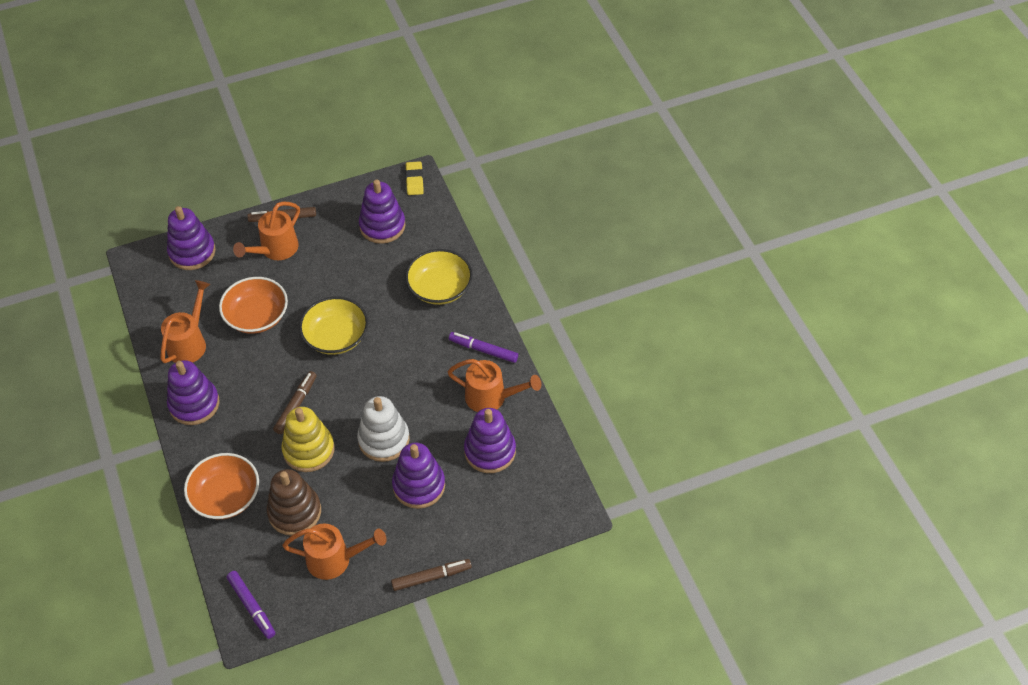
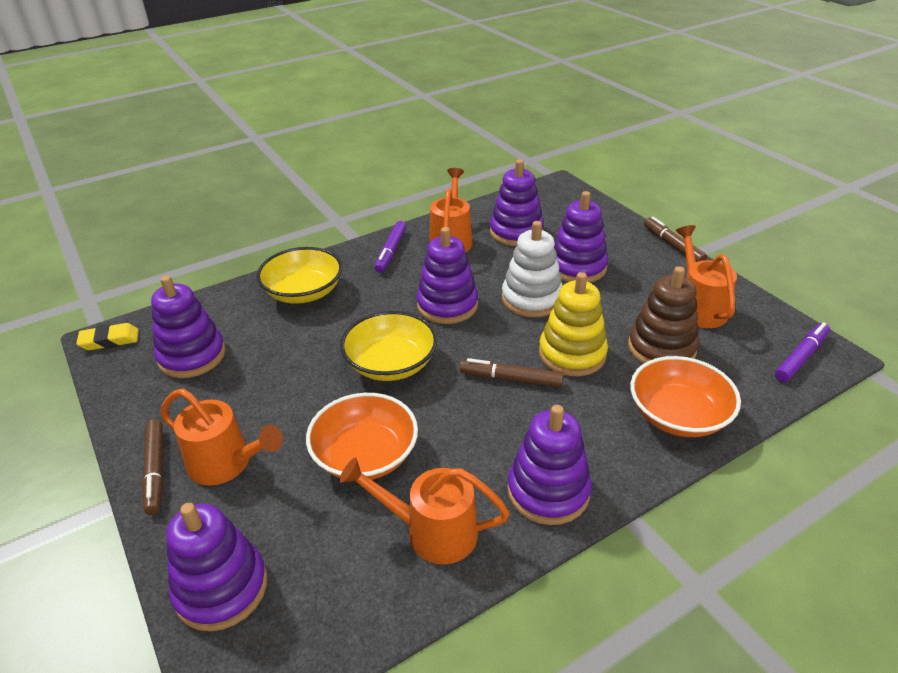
camera: 100 degrees left, 15 degrees down
(393, 380) = (447, 305): none -> purple stacking toy

